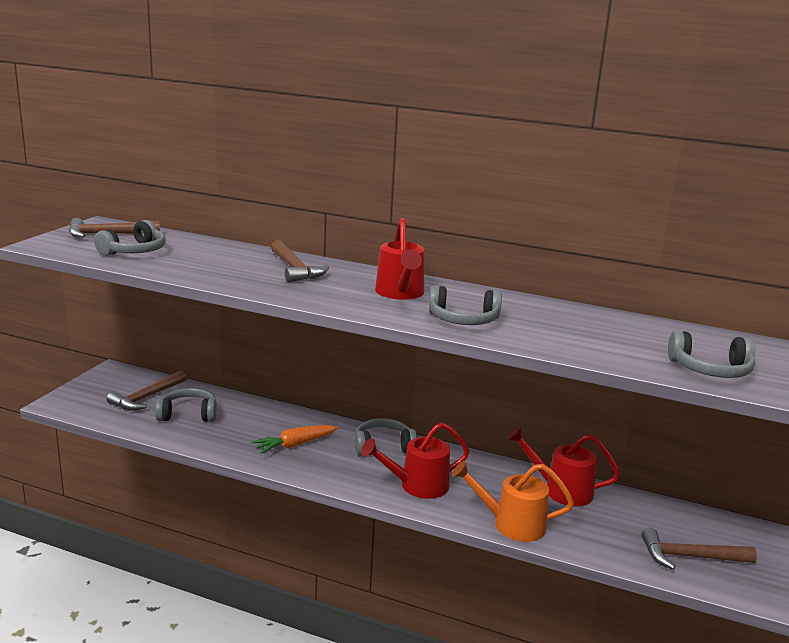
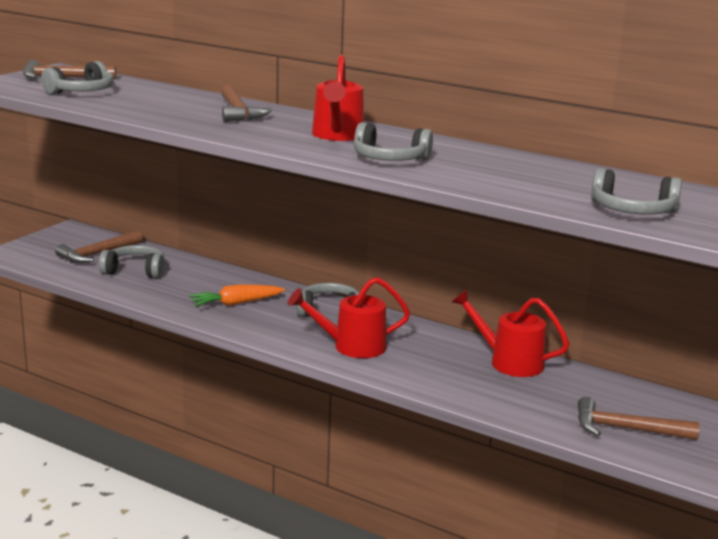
camera: 10 degrees right, 0 degrees up
(510, 524) = (438, 386): orange watering can -> none

